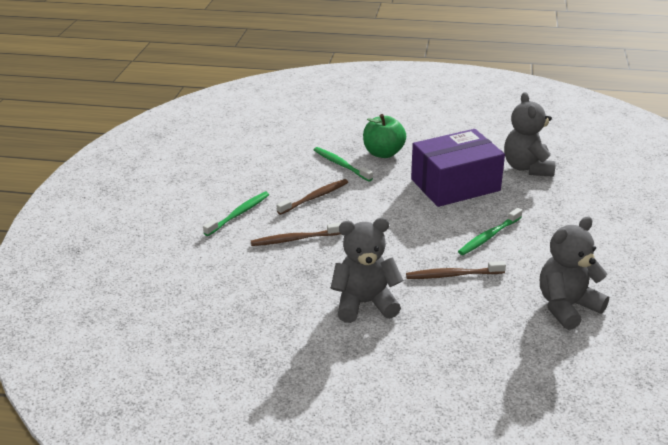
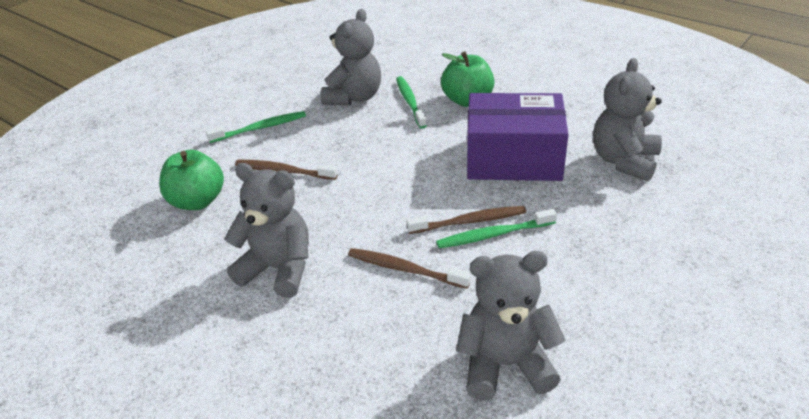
camera: 30 degrees right, 5 degrees up
(248, 280) = (197, 201): none -> green apple
(292, 172) = (354, 97): none -> grey teddy bear
(315, 197) = (348, 131): brown toothbrush -> brown toothbrush (469, 221)

